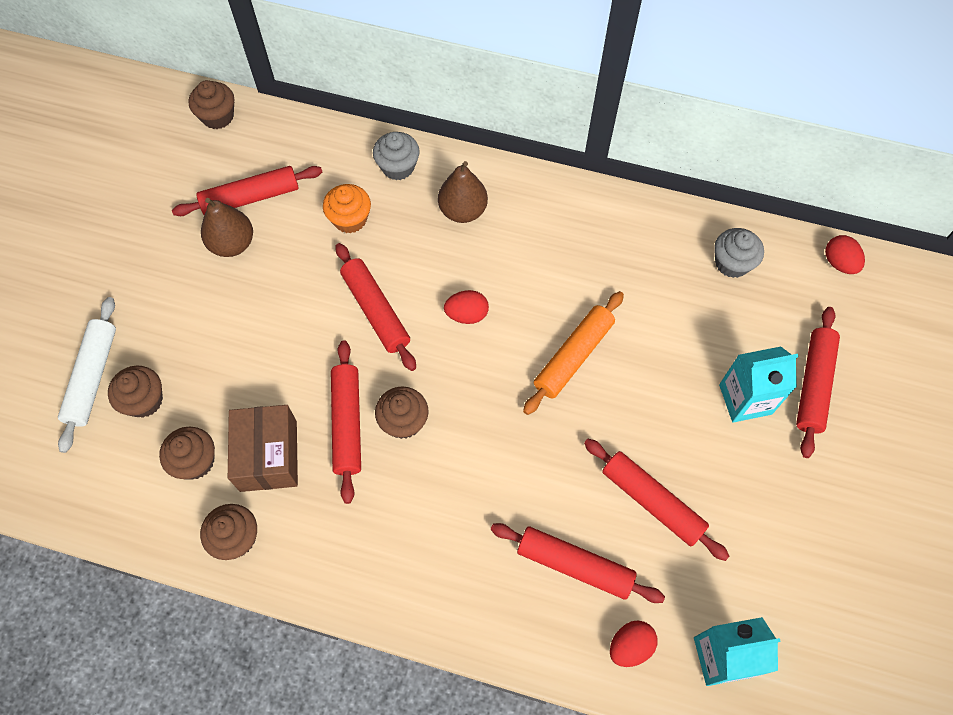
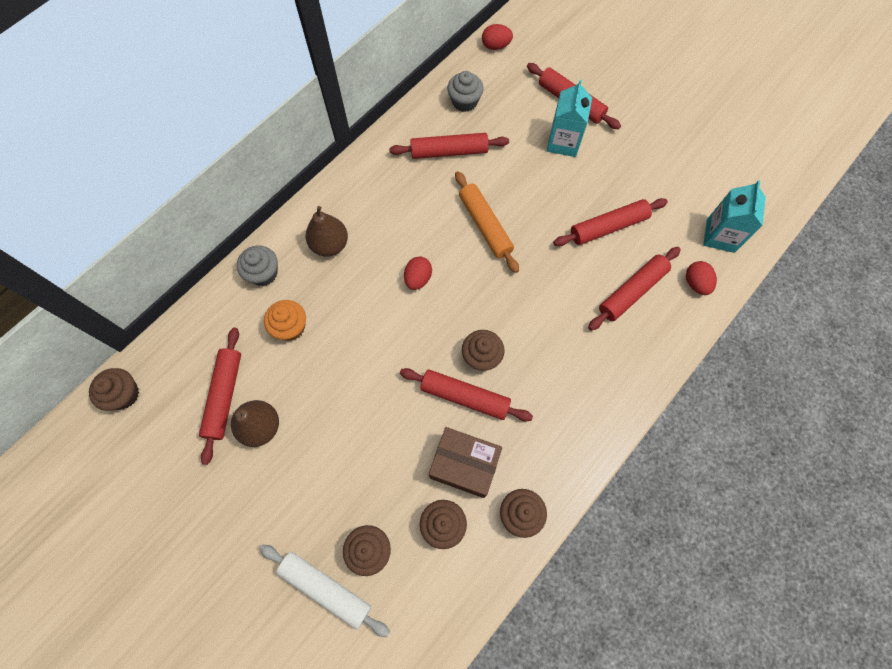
camera: 65 degrees left, 5 degrees up
(376, 311) = (382, 339): red rolling pin -> red rolling pin (449, 151)

